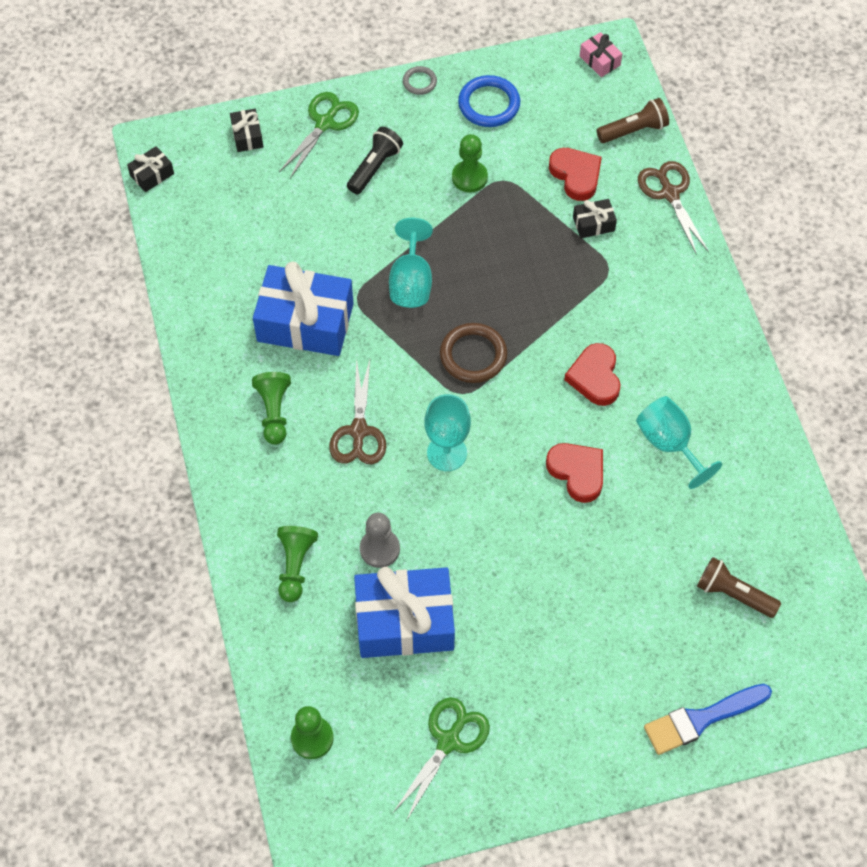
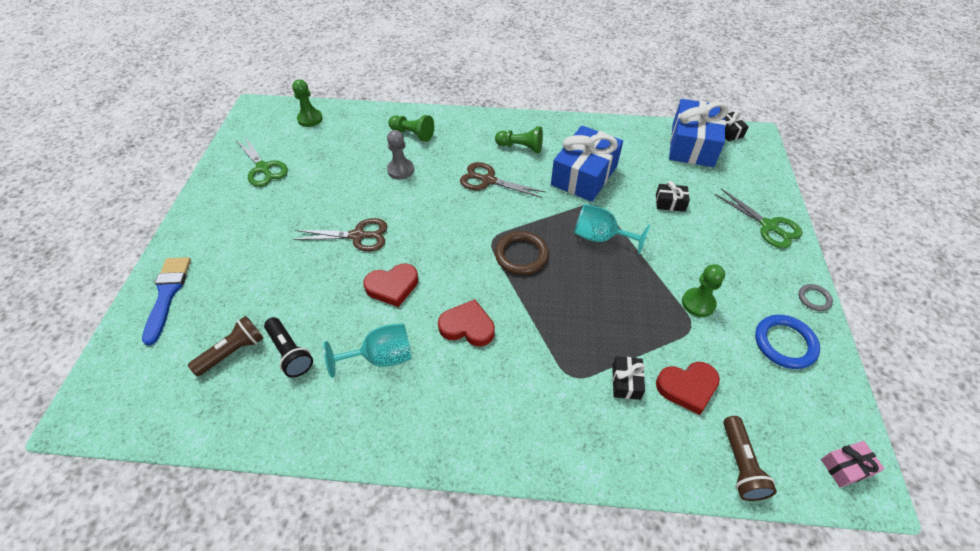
camera: 110 degrees right, 10 degrees down
(247, 136) = (759, 182): black gift -> black gift (670, 203)
(374, 167) = (718, 245): black flashlight -> black flashlight (290, 353)
(404, 621) = (347, 169): blue gift -> blue gift (692, 145)
(447, 453) = (449, 218): turquoise goblet -> none
(670, 193) = (648, 468): brown scissors -> brown scissors (358, 236)

